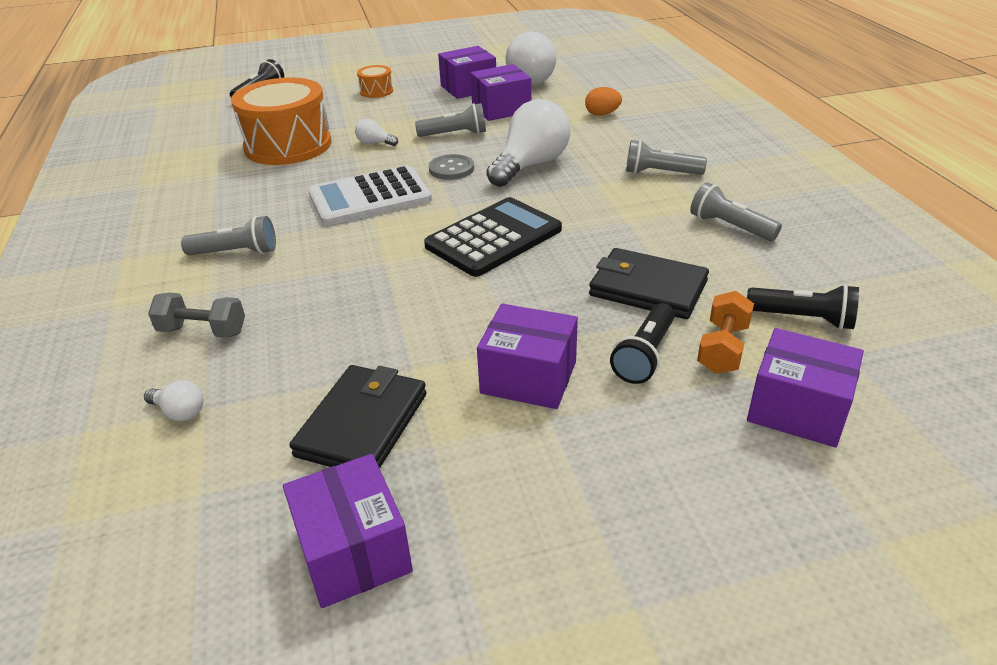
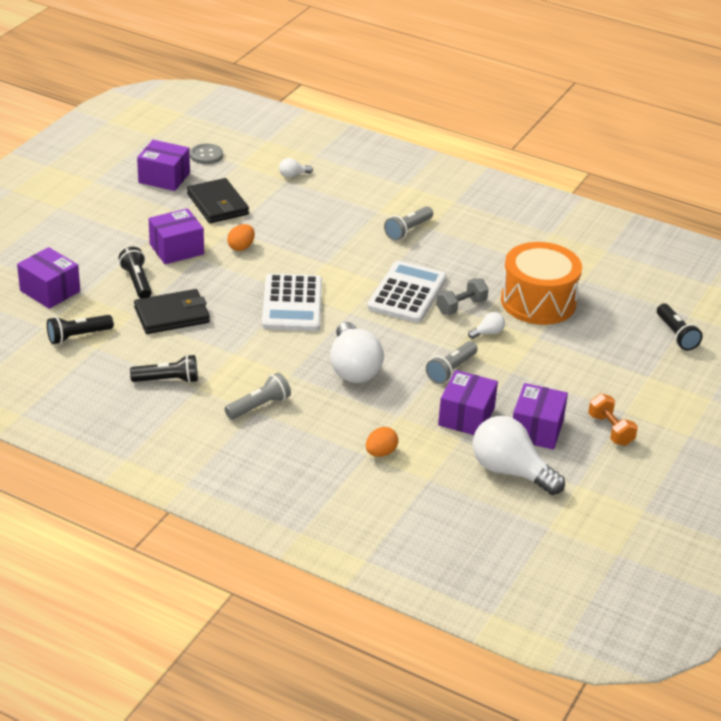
camera: 130 degrees right, 0 degrees up
(203, 331) = (345, 198): grey dumbbell -> grey dumbbell (461, 306)
(376, 91) = (597, 385): orange drum -> none
(441, 332) = (241, 247): none -> orange egg
(451, 169) = (398, 338): grey button -> grey button (206, 155)
(494, 238) = (292, 304): black calculator -> white calculator
(722, 349) = (104, 302): orange dumbbell -> orange dumbbell (610, 430)
(730, 226) = (168, 380): grey flashlight -> black flashlight
(797, 409) = (50, 291): purple box -> purple box turned 60 degrees clockwise

